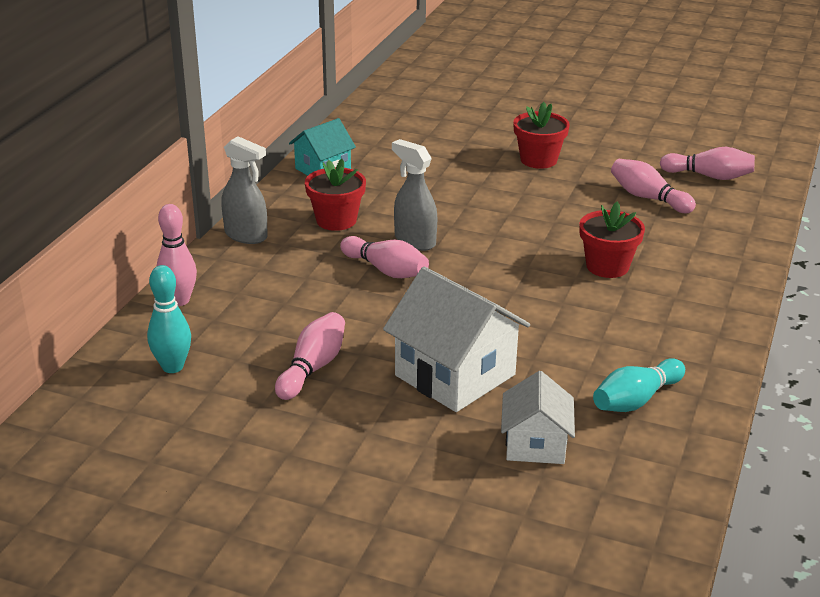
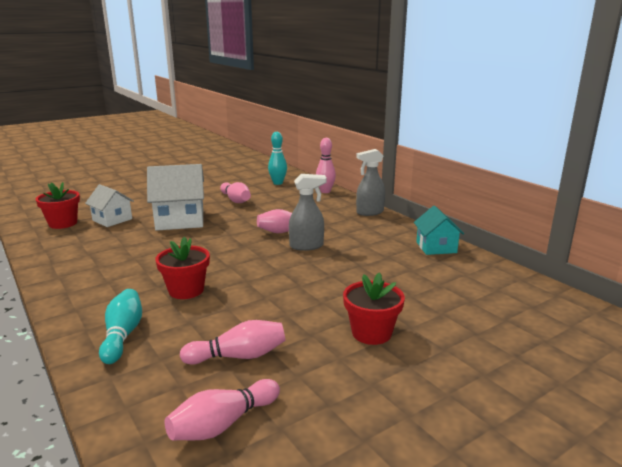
camera: 125 degrees right, 10 degrees down
(336, 220) = (359, 234): red flower pot -> red flower pot (63, 223)
(636, 400) = (84, 247): turquoise bowling pin -> turquoise bowling pin (123, 335)

